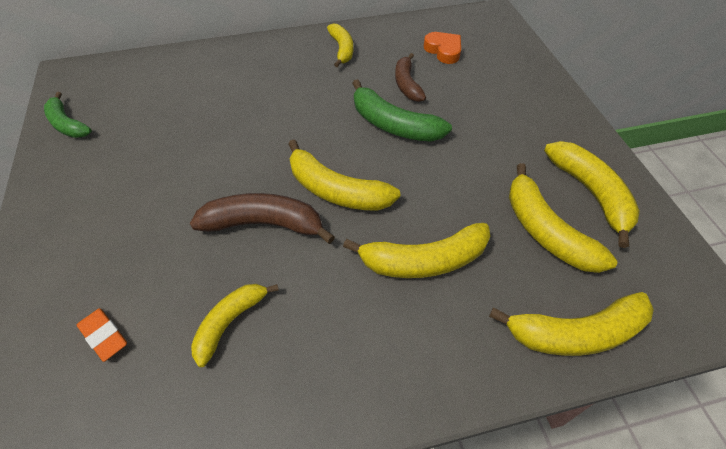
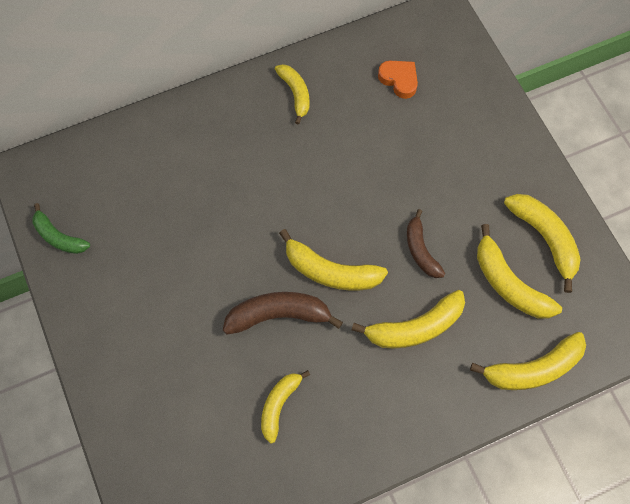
camera: 10 degrees left, 15 degrees up
(104, 336) = (189, 432): orange eraser -> none
(393, 125) = (366, 188): green banana -> none
(407, 84) = (370, 134): brown banana -> brown banana (421, 250)

